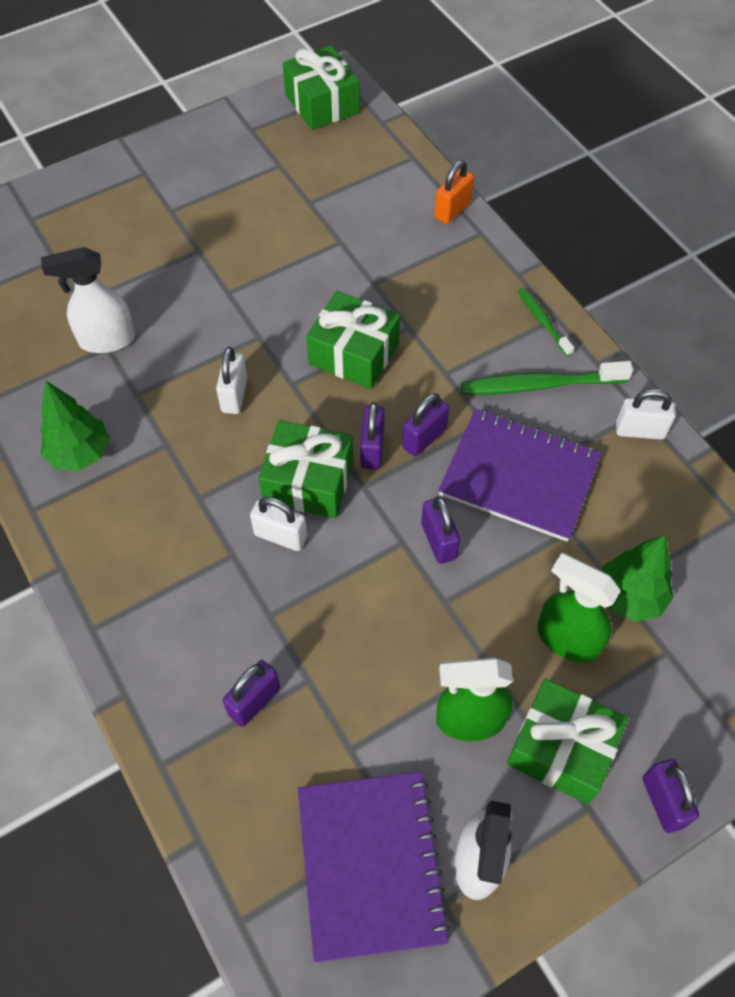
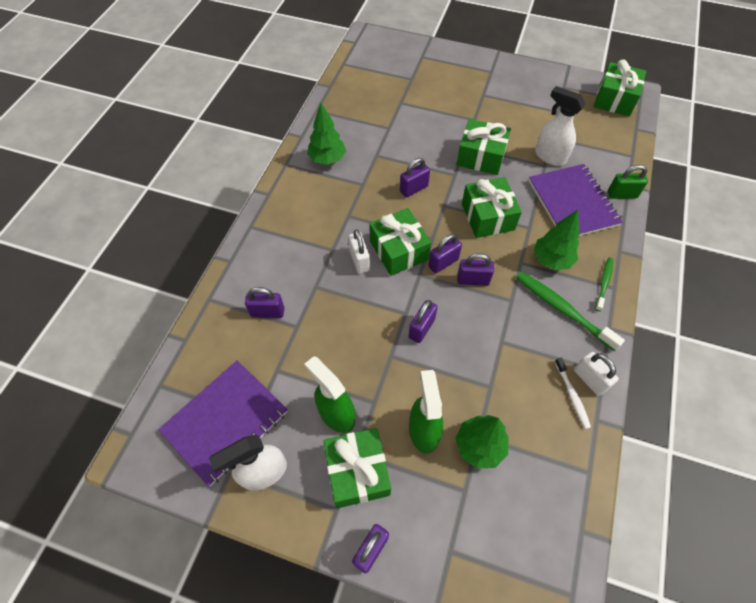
camera: 50 degrees right, 0 degrees up
(106, 340) = (391, 125): white spray bottle -> white spray bottle (549, 156)
(234, 395) = (414, 189): white padlock -> purple padlock
(262, 290) = (481, 157): none -> green gift
(452, 210) = (622, 195): orange padlock -> green padlock
(470, 343) = (551, 260): none -> green tree
(519, 476) = (496, 339): purple notebook -> purple notebook (572, 203)
(644, 462) = (572, 396): none -> white toothbrush

